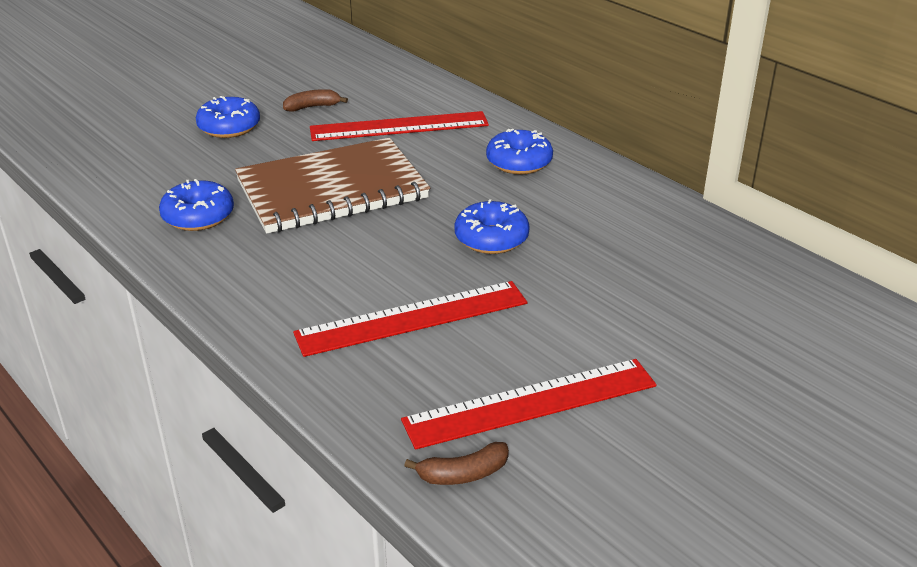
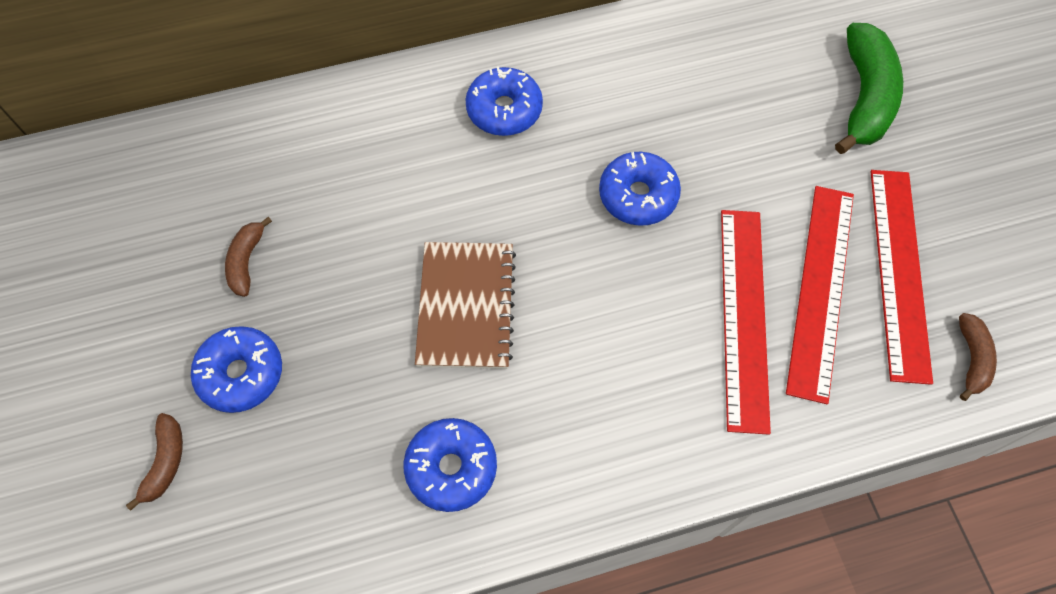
camera: 65 degrees left, 30 degrees up
(156, 121) = (165, 462): none -> brown banana
(332, 190) = (466, 306): brown notebook -> brown notebook, size x0.65
(399, 126) = (357, 188): red ruler -> red ruler (820, 289)
(723, 339) = (864, 97): none -> green banana

